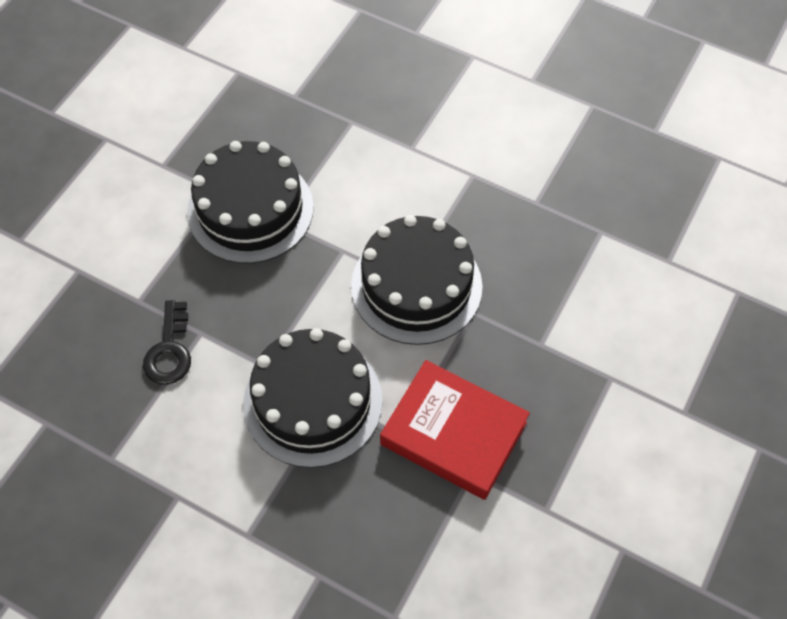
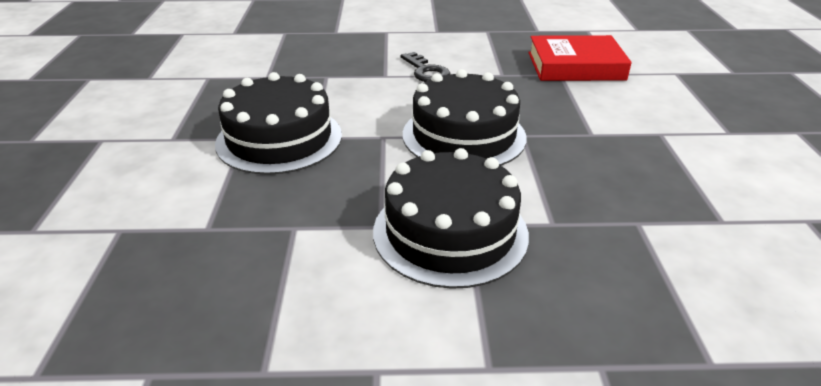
camera: 30 degrees left, 25 degrees down
(169, 350) = (269, 251): black key -> black key (426, 71)
(453, 433) = (593, 205): red book -> red book (575, 66)

